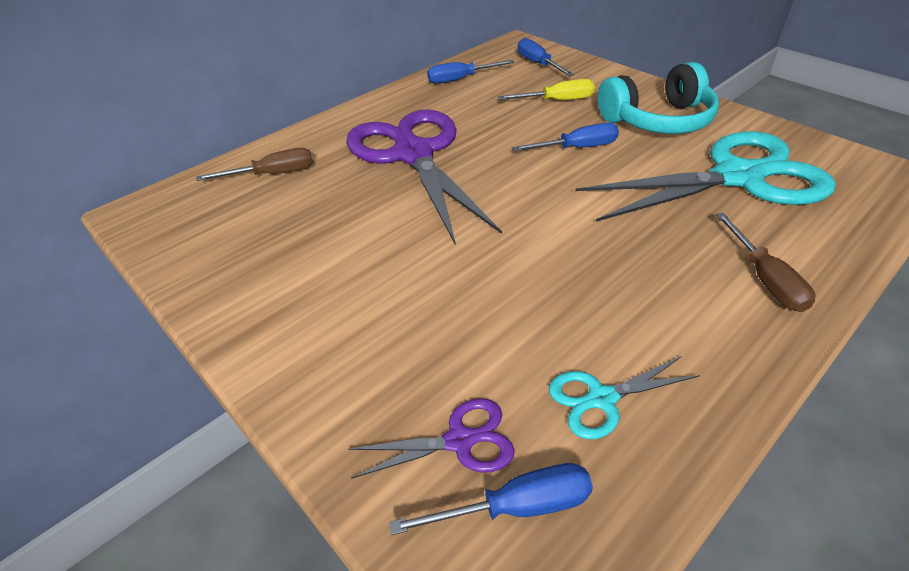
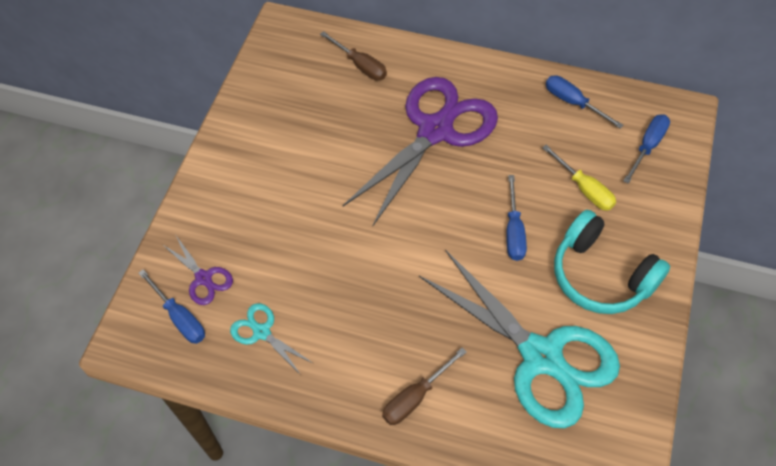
camera: 60 degrees right, 15 degrees up
(577, 148) = (514, 231): blue screwdriver -> blue screwdriver turned 45 degrees clockwise

